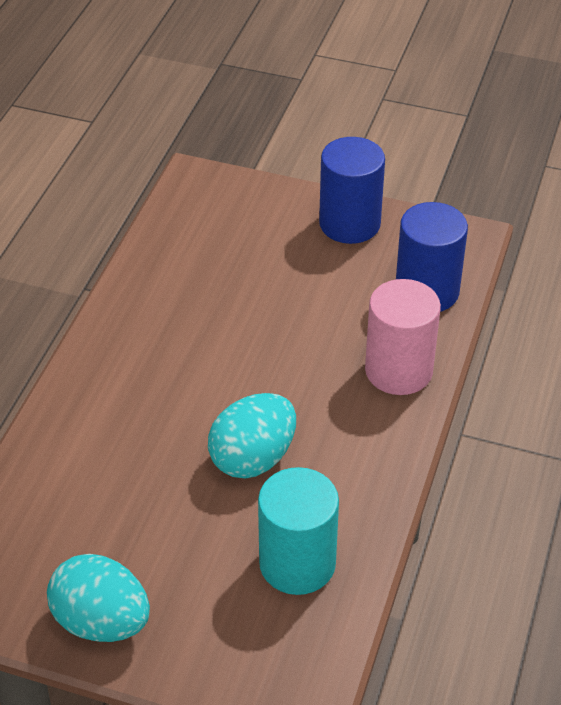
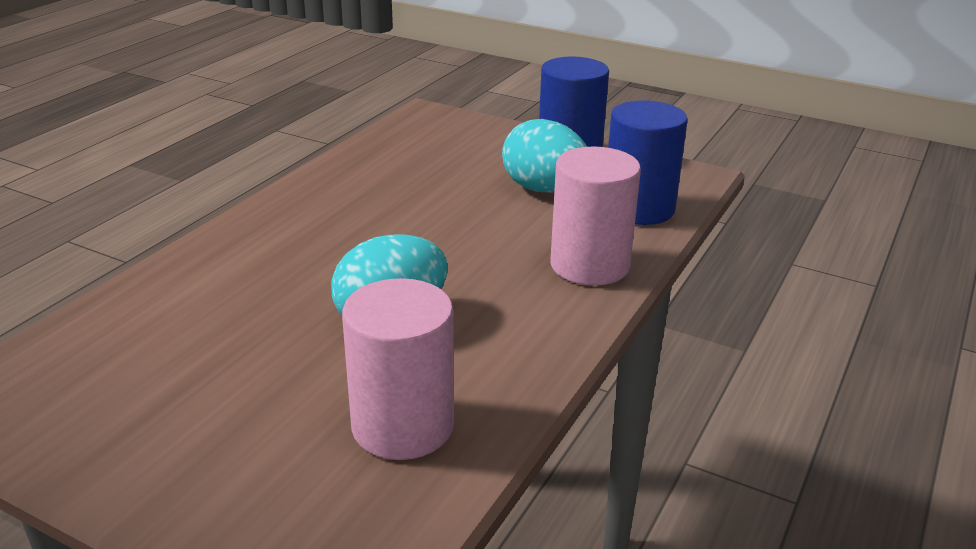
camera: 10 degrees right, 15 degrees down
(102, 622) = (123, 452): turquoise egg -> turquoise egg (544, 189)
(297, 563) = (402, 426): turquoise cylinder -> pink cylinder

